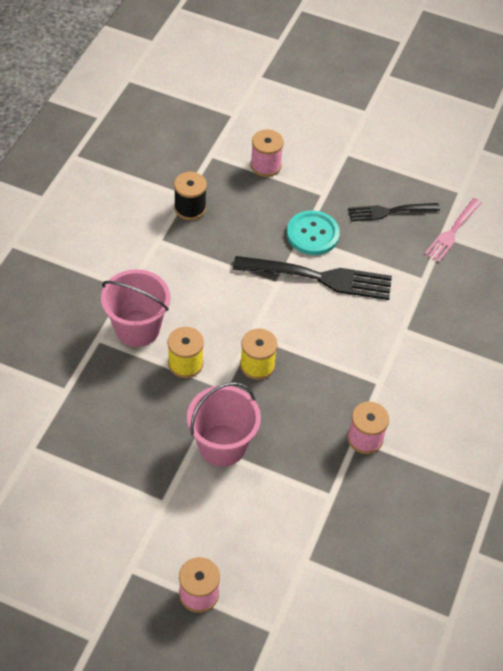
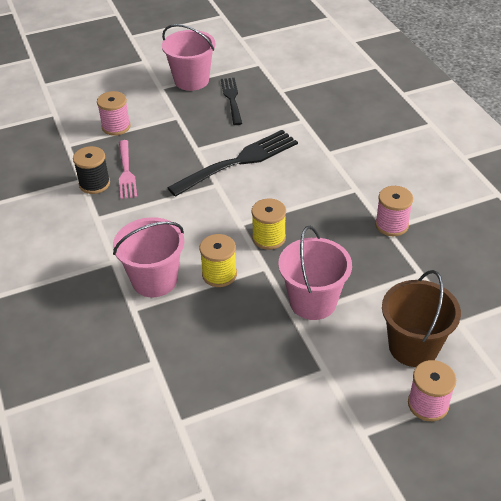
camera: 40 degrees left, 10 degrees down
(246, 546) = (413, 347): none -> brown bucket
(312, 234) = (200, 142): turquoise button -> none
(380, 165) = (191, 80): none -> pink bucket
(390, 211) = (232, 99): black fork -> black fork turned 135 degrees clockwise
(452, 231) = (283, 85): pink fork -> pink fork (126, 171)

